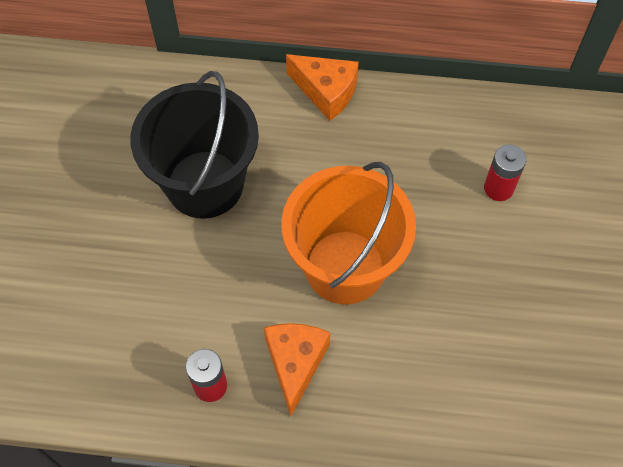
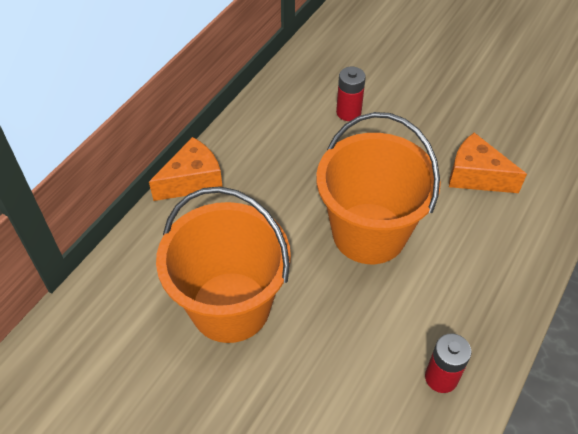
camera: 65 degrees left, 10 degrees down
(205, 184) = (230, 306): black bucket -> orange bucket
(295, 363) = (444, 303): orange cheese -> orange cheese (476, 176)

